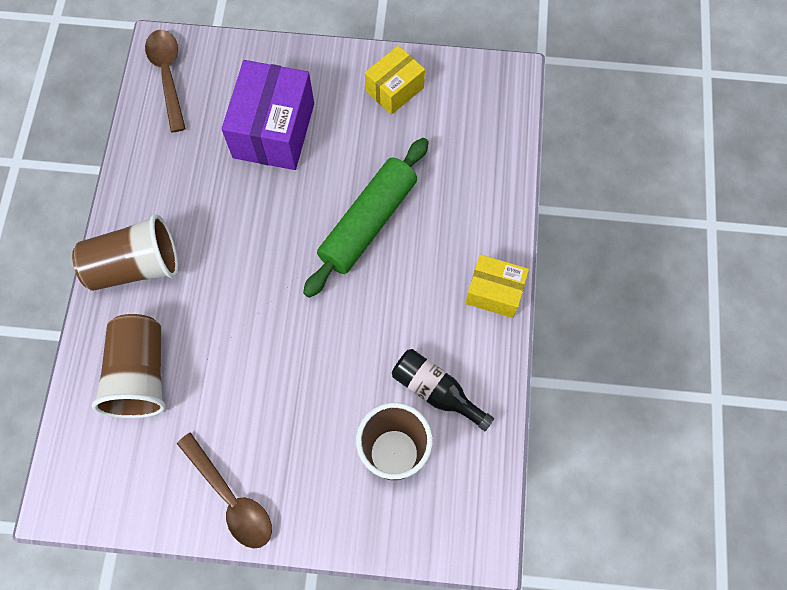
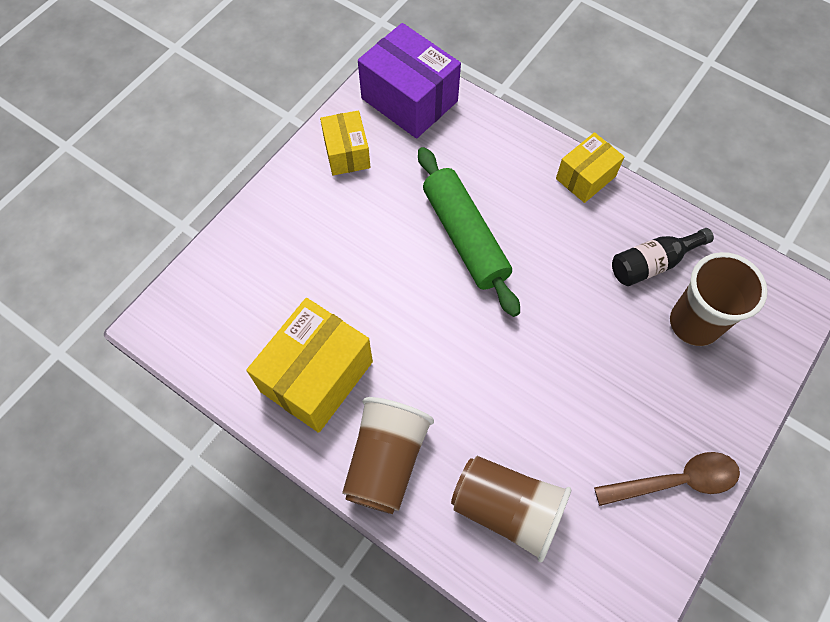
camera: 60 degrees left, 5 degrees down
(168, 76) = (192, 332): brown spoon -> none
(178, 179) = (316, 376): none -> yellow box
(274, 130) = (321, 267): purple box -> purple box (409, 100)

